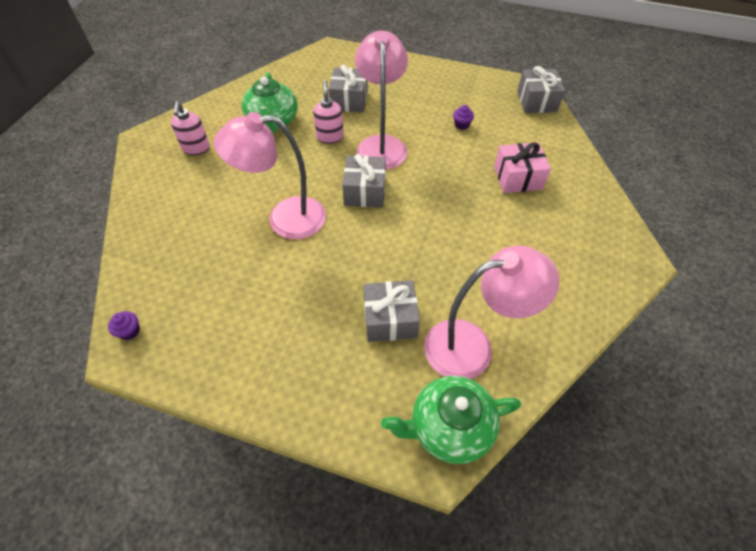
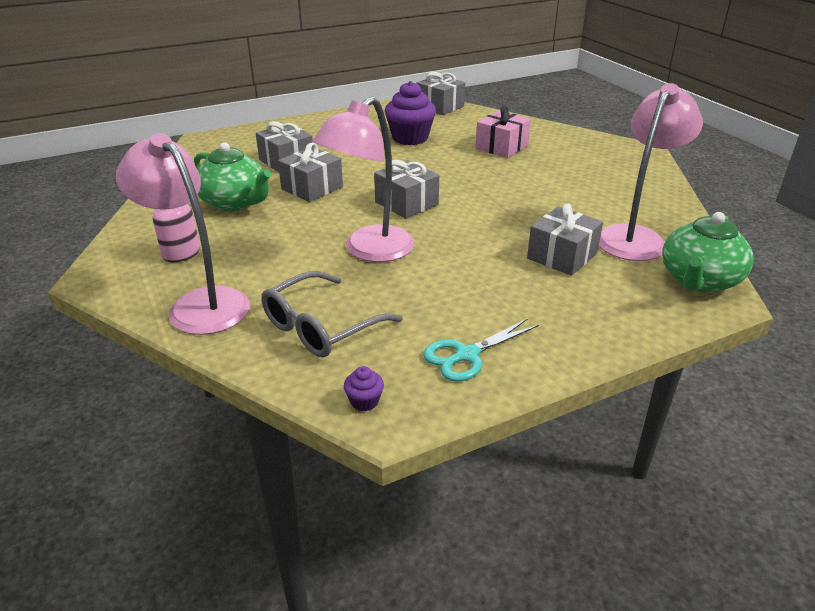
camera: 45 degrees left, 20 degrees down
(182, 260) = (321, 326): none -> grey glasses
(215, 347) = (466, 355): none -> turquoise scissors
(330, 137) = (312, 188): pink soap dispenser -> grey gift
(381, 144) = (367, 173): pink lamp -> pink lamp (199, 303)
(461, 125) = (410, 138): purple cupcake -> purple cupcake, size x2.30

